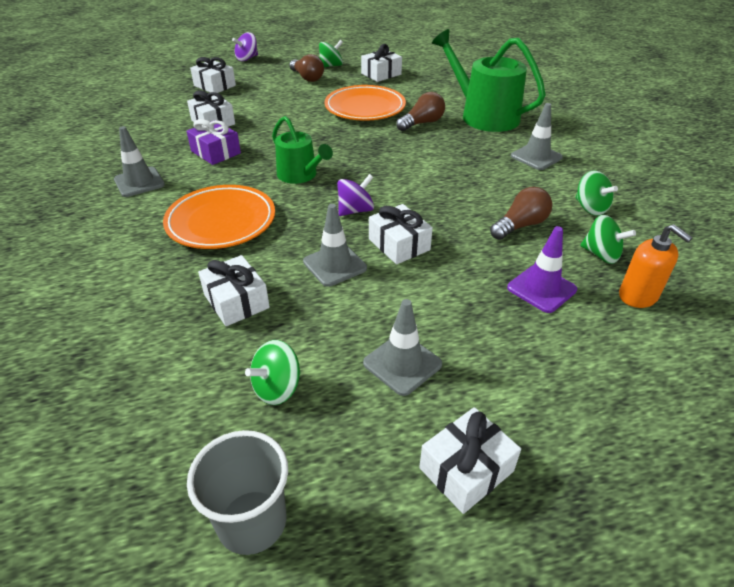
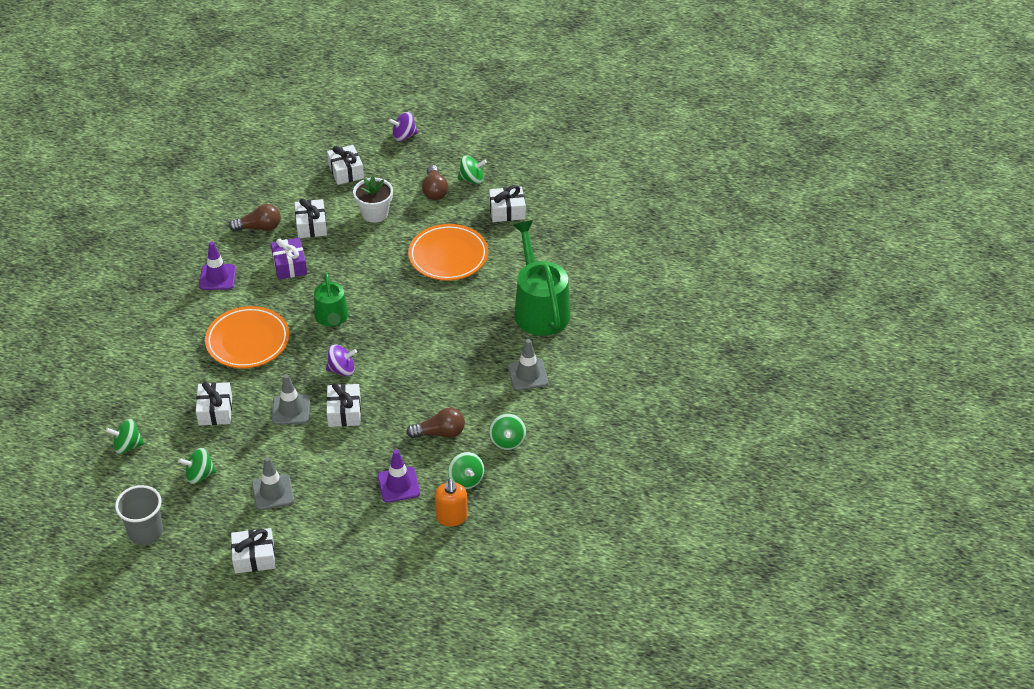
camera: 30 degrees right, 5 degrees up
(130, 396) = (127, 446): none -> green spinning top
(139, 182) = (217, 277): grey traffic cone -> purple traffic cone
(268, 101) = (374, 213): none -> white flower pot
(422, 123) = (477, 296): brown light bulb -> brown light bulb (259, 227)

